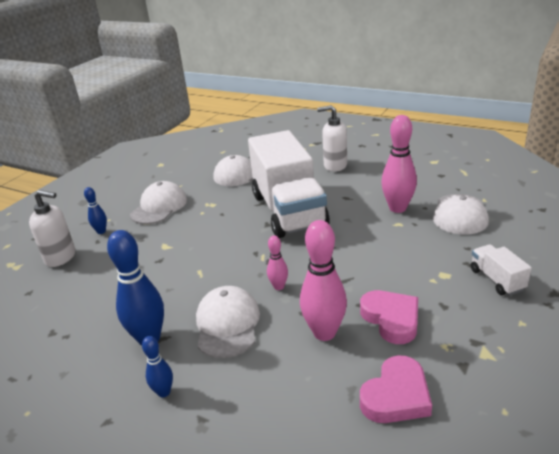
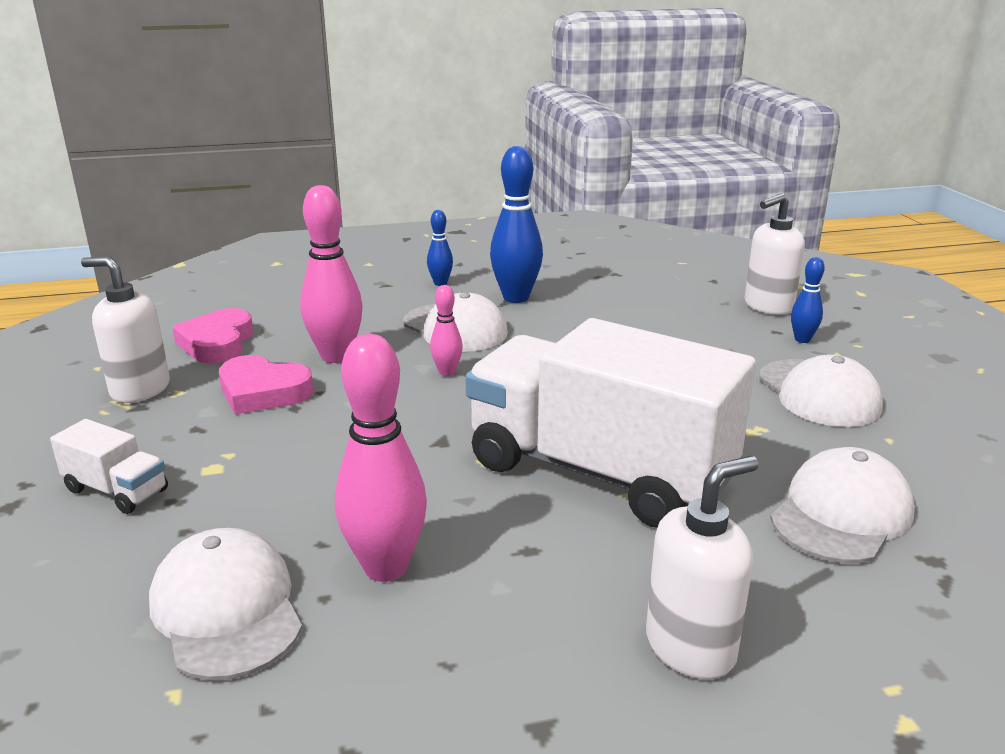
camera: 135 degrees right, 5 degrees down
(472, 361) = (140, 389): none -> white soap dispenser

